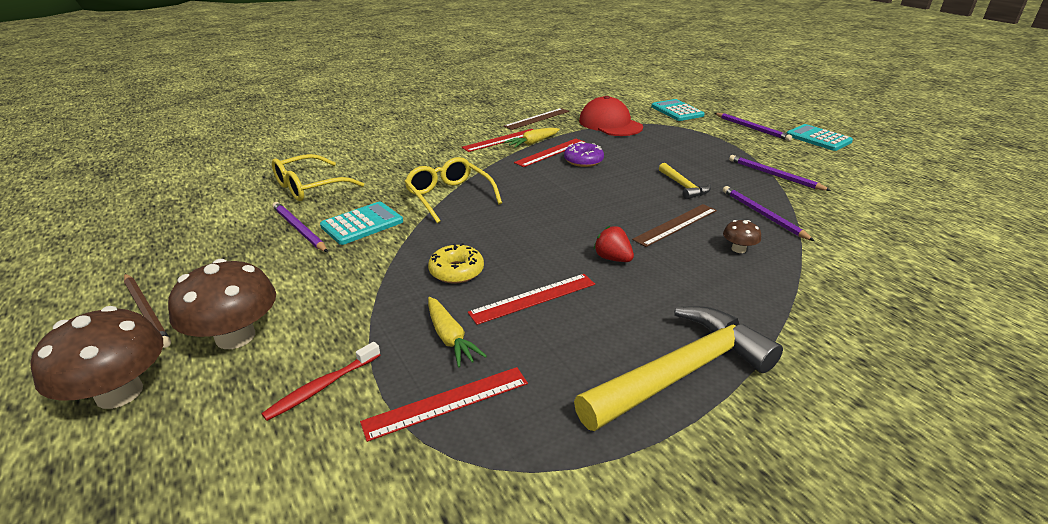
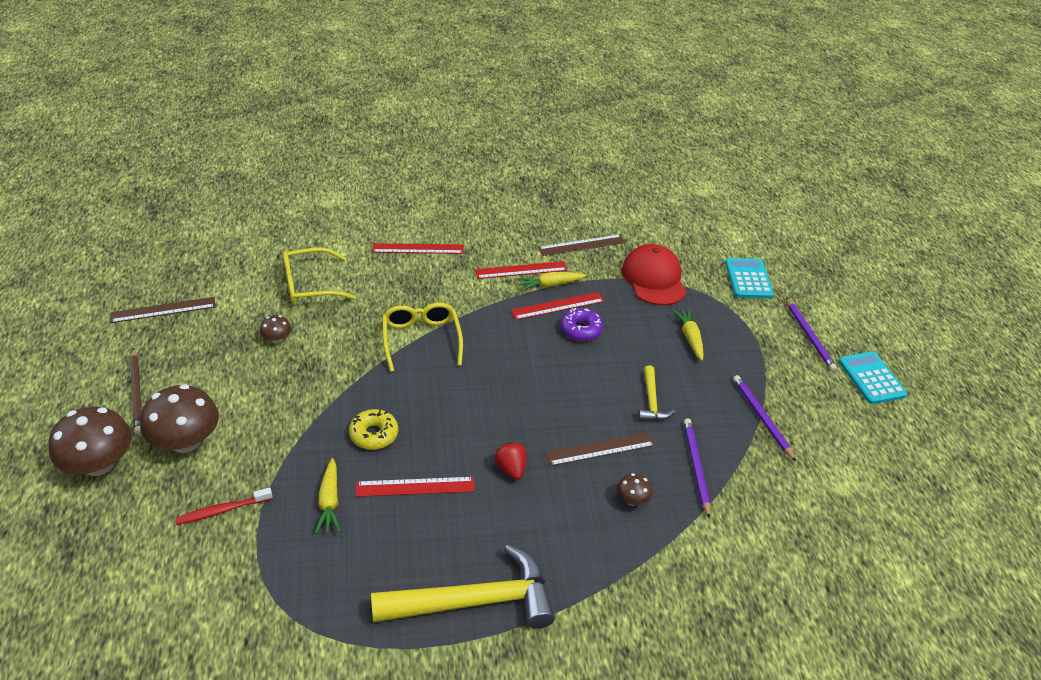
camera: 20 degrees right, 10 degrees up
(150, 238) = (163, 310): none -> brown ruler
(299, 229) = (277, 339): purple pencil -> brown mushroom
(362, 224) = (329, 350): turquoise calculator -> none
(447, 402) = (295, 557): red ruler -> red ruler (418, 249)
(671, 147) = (689, 337): none -> yellow carrot

